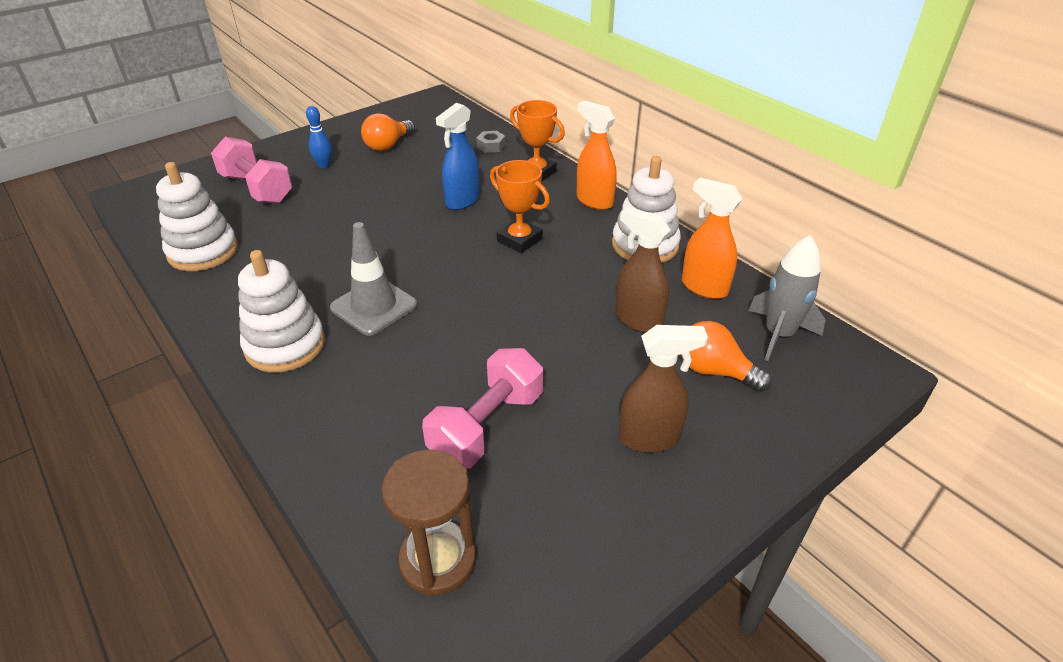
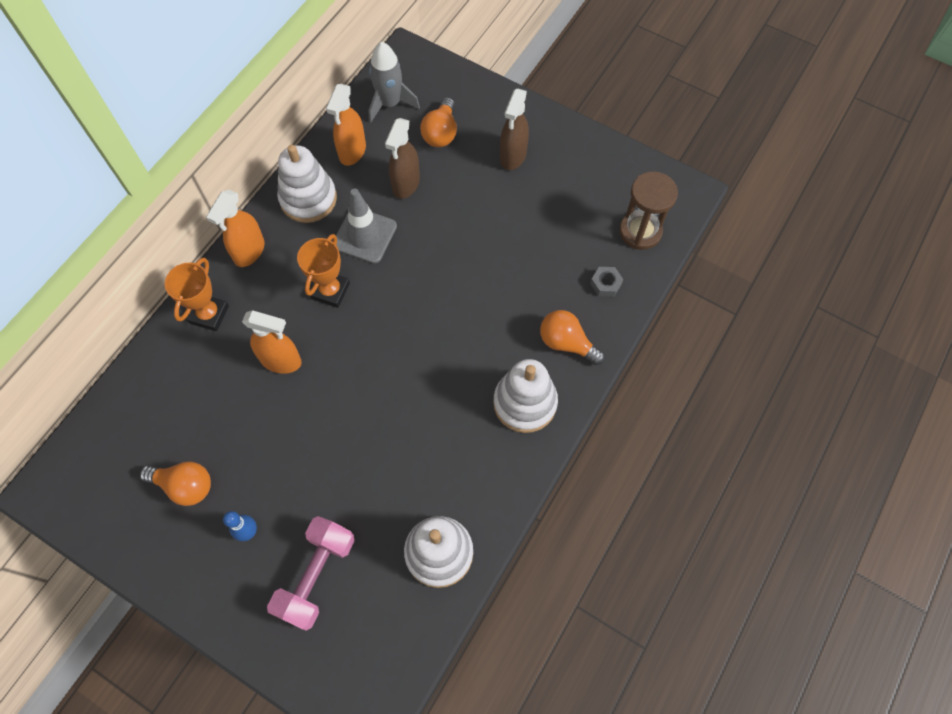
camera: 110 degrees left, 25 degrees up
(325, 405) = (566, 343): none -> orange light bulb
(374, 306) = (457, 363): grey traffic cone -> grey traffic cone (365, 235)
(462, 201) = (281, 361): blue spray bottle -> orange spray bottle
(487, 426) = (541, 242): pink dumbbell -> none
(491, 146) = (162, 376): grey nut -> grey nut (605, 284)
(650, 438) = (513, 156): brown spray bottle -> brown spray bottle turned 135 degrees counterclockwise

